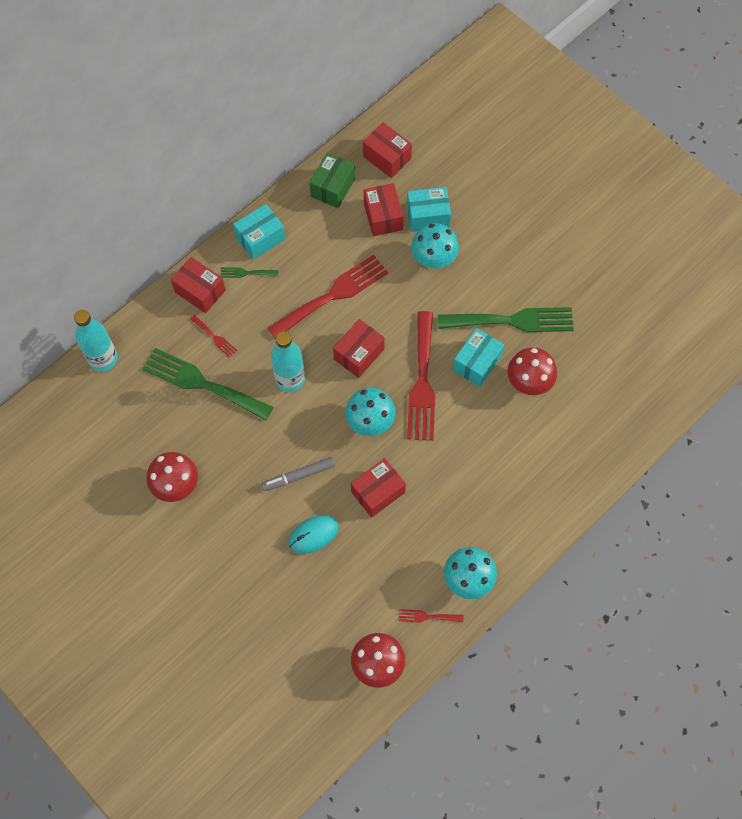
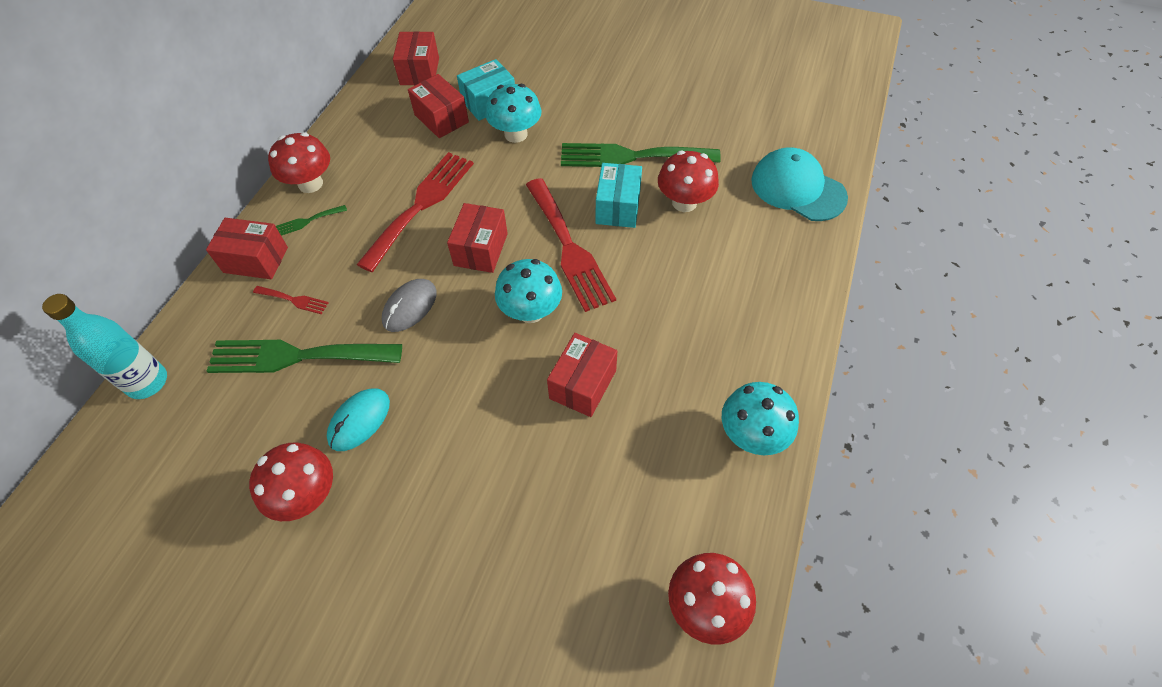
camera: 25 degrees left, 10 degrees down
(260, 238) = (310, 184): turquoise box -> red mushroom
(290, 379) = (410, 307): turquoise bottle -> grey mouse
(298, 476) = (472, 410): grey marker -> none
(313, 535) = (527, 473): turquoise mouse -> turquoise mouse (359, 420)
(333, 187) = (373, 113): green box -> none
(387, 157) = (419, 71): red box -> red box turned 75 degrees clockwise
(427, 616) = (731, 506): red fork -> none
(512, 321) = (631, 156): green fork -> green fork turned 150 degrees counterclockwise
(624, 409) = (797, 188): none -> turquoise cap

